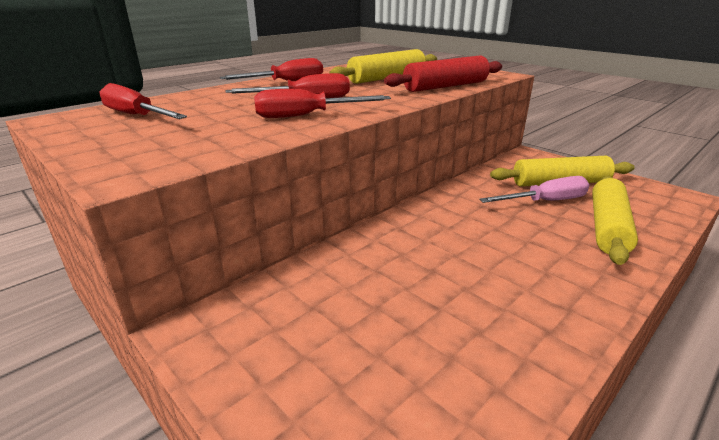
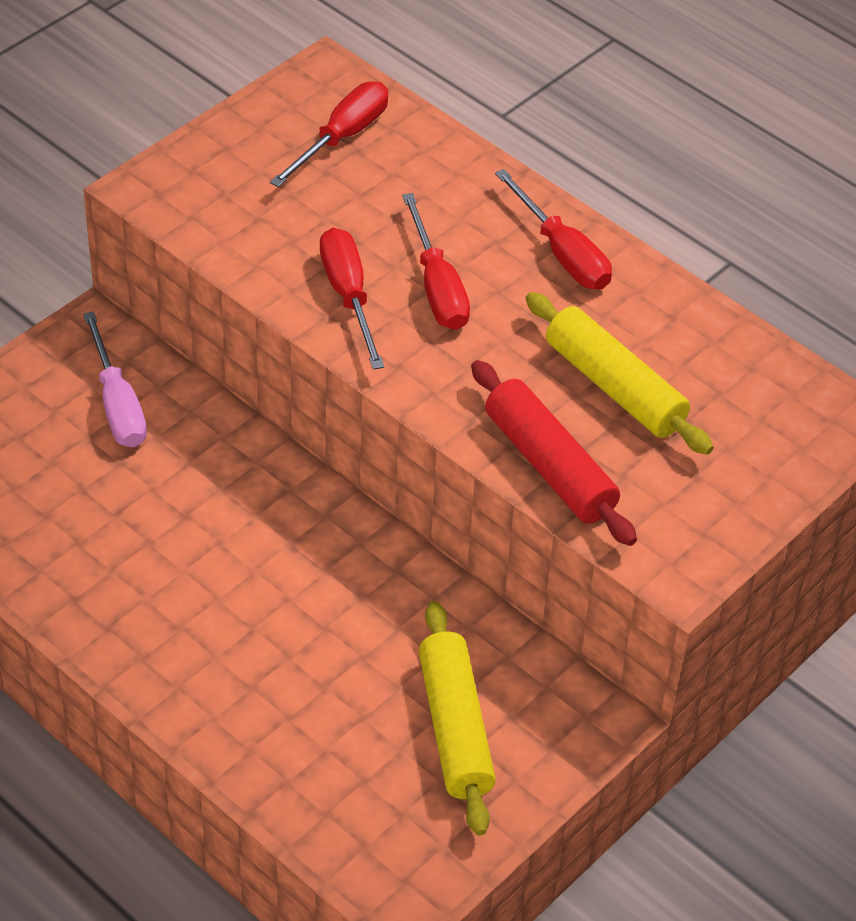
camera: 85 degrees right, 20 degrees up
(545, 201) = (376, 683): pink screwdriver -> pink screwdriver (117, 404)
(607, 227) = (290, 736): yellow rolling pin -> none

